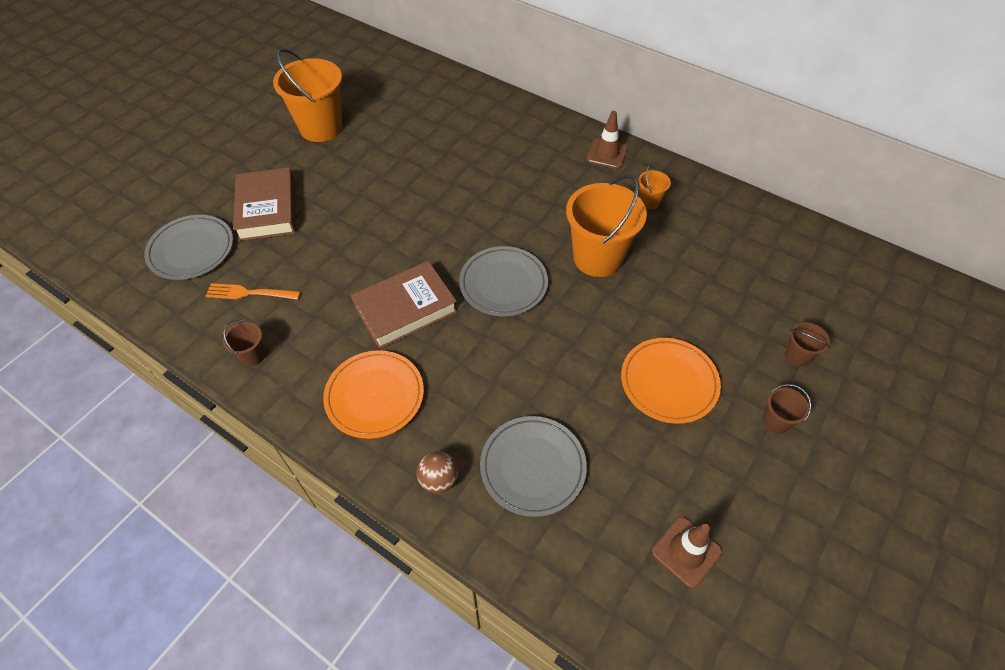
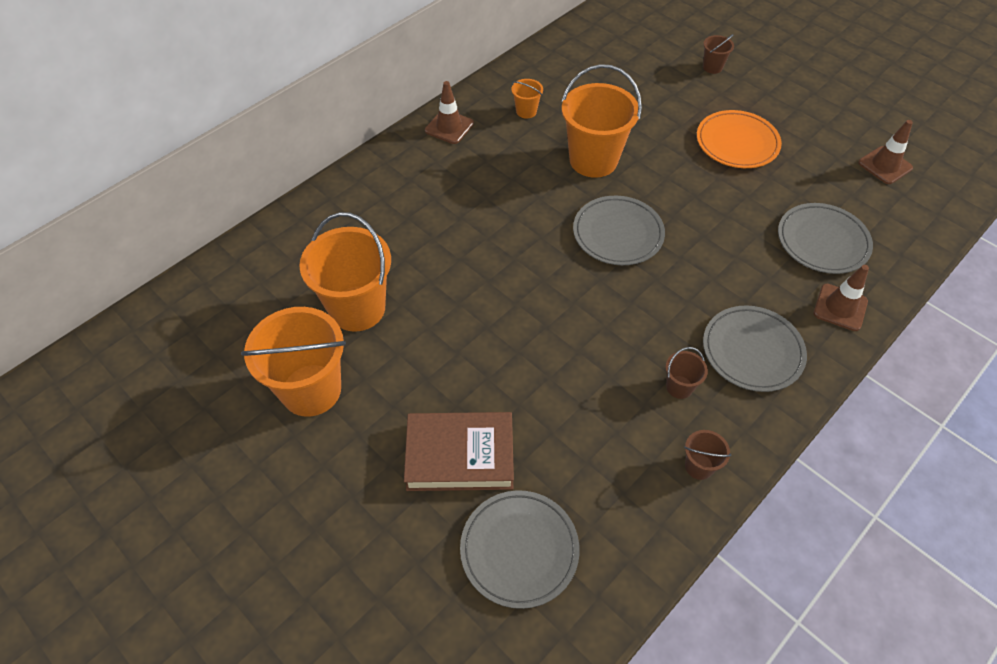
camera: 80 degrees left, 0 degrees up
(249, 293) = (604, 473): orange fork -> none
(375, 396) = (752, 351): orange plate -> grey plate
(393, 136) = (357, 308): none -> orange bucket
(405, 309) = (643, 317): brown book -> none
(439, 480) = (840, 307): brown ball -> brown traffic cone
(776, 421) = (773, 94): brown bucket -> brown bucket (679, 387)

